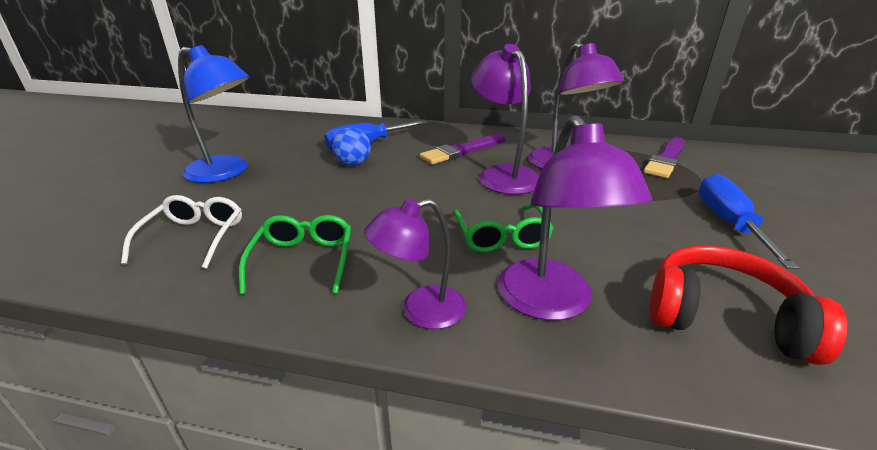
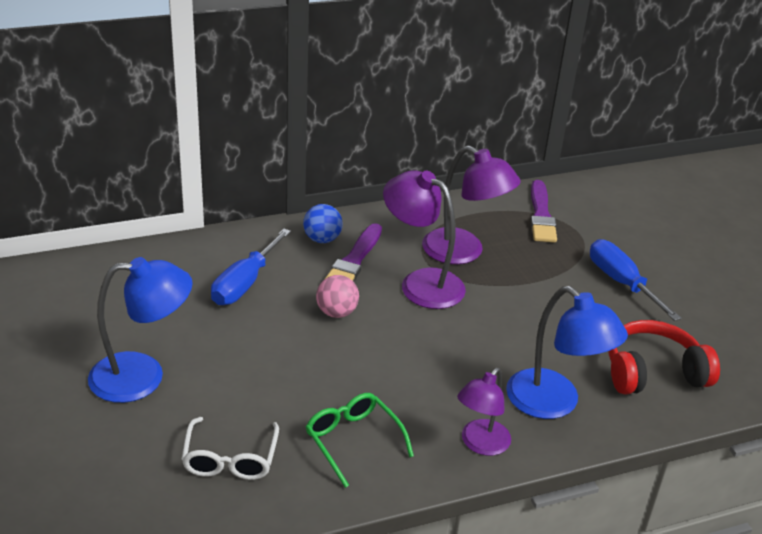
camera: 35 degrees left, 5 degrees up
(194, 237) = (230, 459): white glasses -> white glasses turned 150 degrees counterclockwise
(353, 164) = (264, 317): blue ball -> blue ball (322, 239)
(409, 174) = (336, 312): none -> pink ball
(501, 237) = (478, 358): green glasses -> none
(551, 303) = (554, 403): purple lamp -> blue lamp

